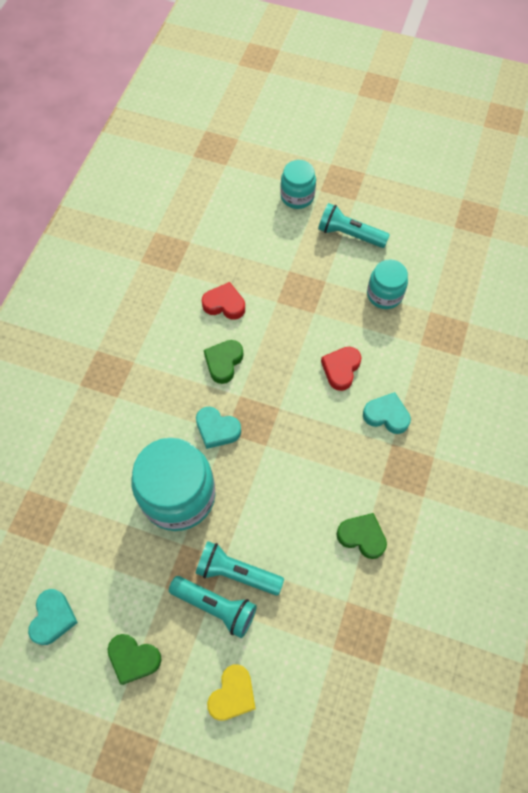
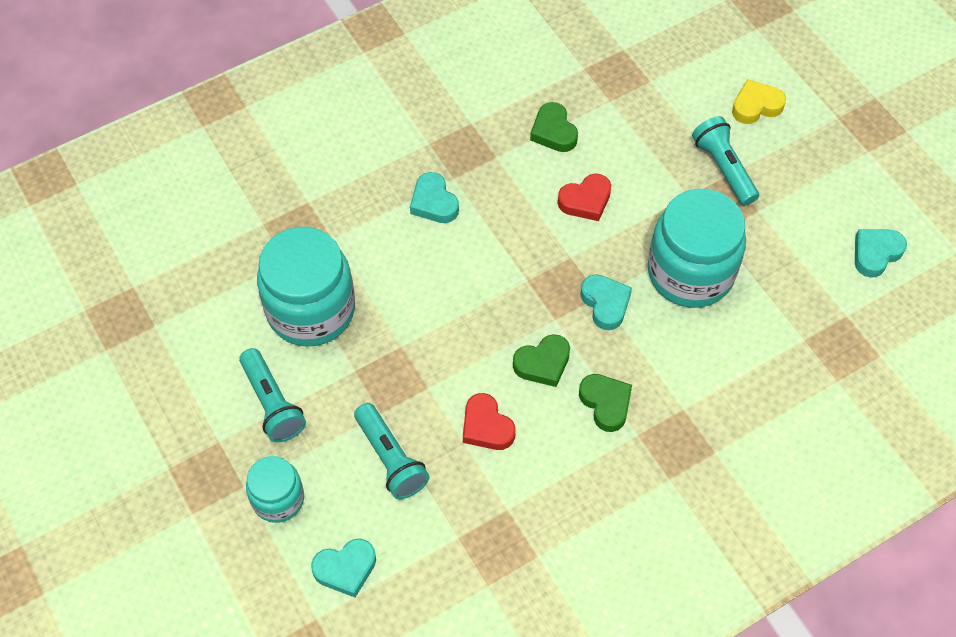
camera: 140 degrees left, 5 degrees down
(133, 658) = (822, 179): green heart -> green heart (606, 403)
(232, 191) = (345, 569): none -> turquoise heart
(236, 573) = (686, 179): turquoise flashlight -> turquoise flashlight (391, 459)
(341, 369) = (432, 271): red heart -> red heart (585, 201)
(384, 295) = (311, 310): turquoise jar -> turquoise jar, size x1.82

